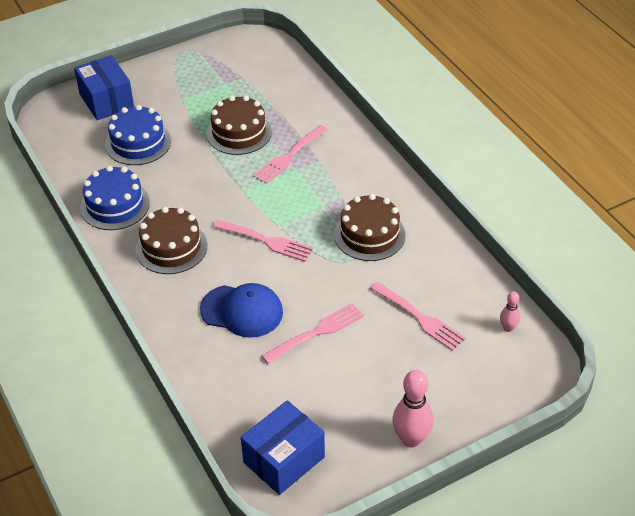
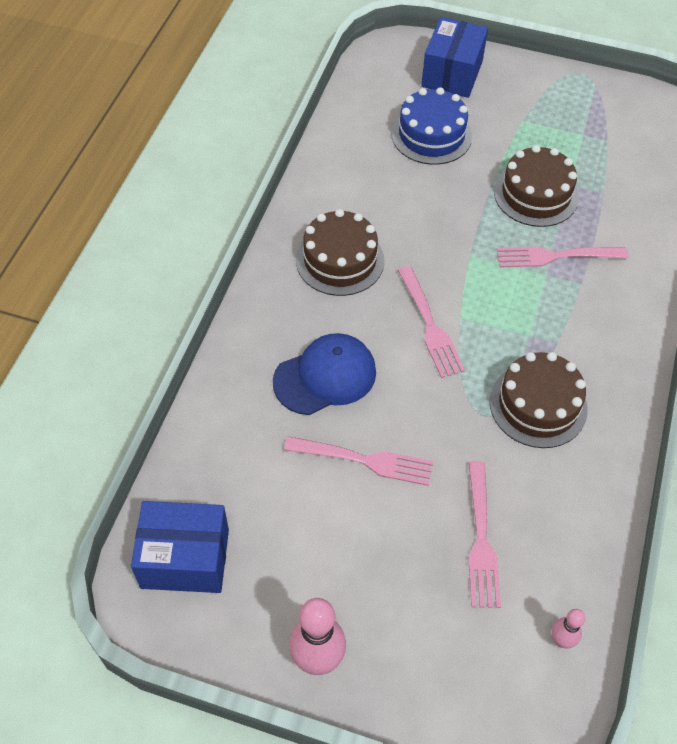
camera: 45 degrees right, 10 degrees up
(115, 205) = (341, 180): blue cake -> none
(242, 311) = (325, 376): blue cap -> blue cap turned 90 degrees counterclockwise

